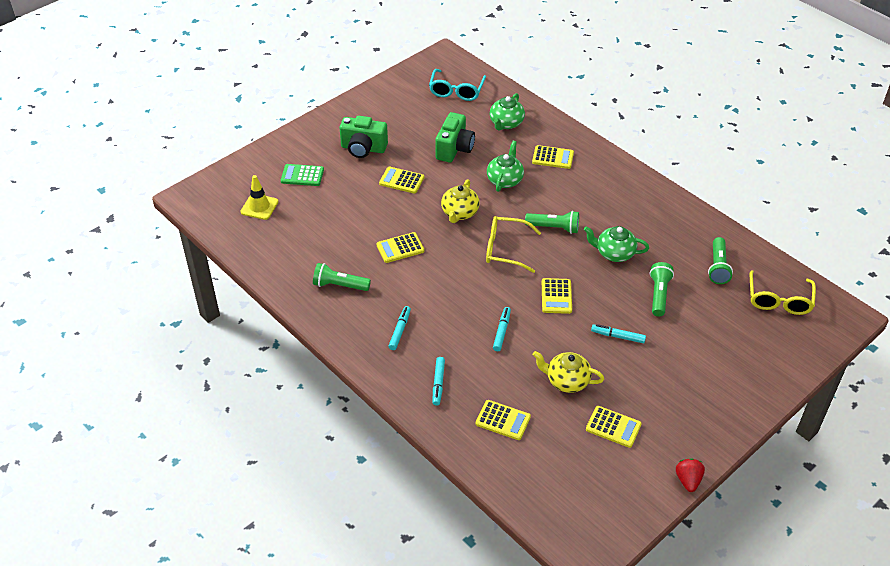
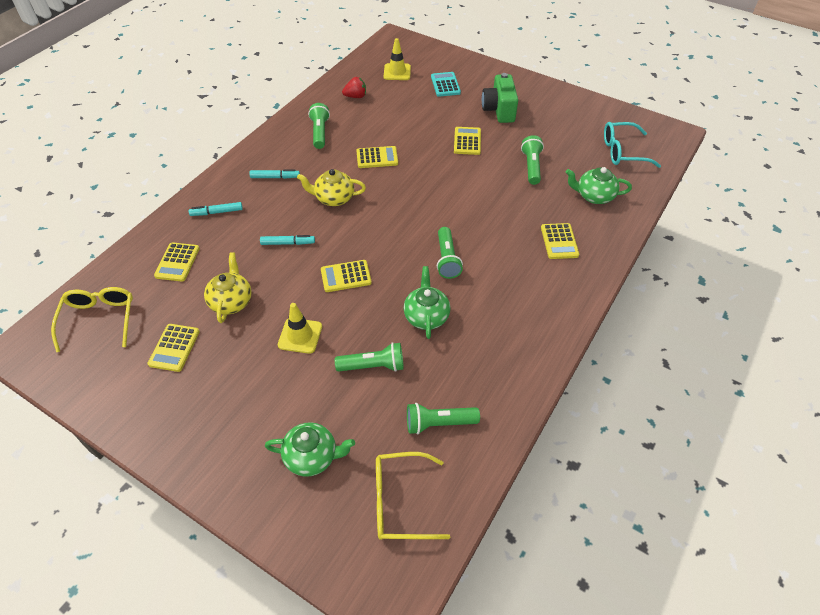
camera: 75 degrees right, 5 degrees up
(302, 175) = (445, 85): green calculator -> turquoise calculator
(400, 248) = (377, 158): yellow calculator -> yellow calculator turned 120 degrees clockwise
(454, 149) = (531, 166): green camera -> green flashlight
(459, 213) = (439, 186): yellow teapot -> yellow teapot (334, 198)
(505, 180) = (503, 210): green teapot -> green teapot (312, 457)
(505, 249) = (401, 227): yellow glasses -> yellow glasses (99, 319)
(618, 336) = (300, 336): turquoise marker -> yellow traffic cone
(688, 480) = (105, 423): red strawberry -> red strawberry (355, 96)

